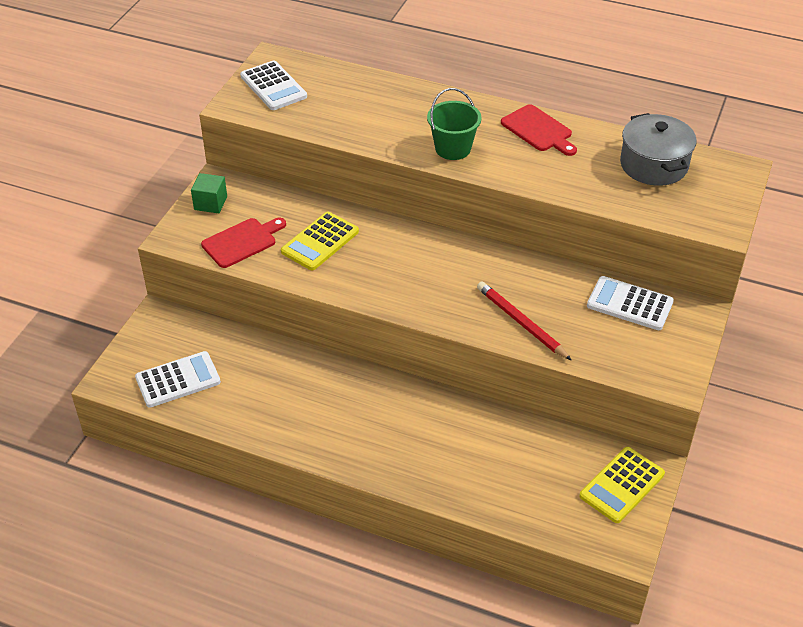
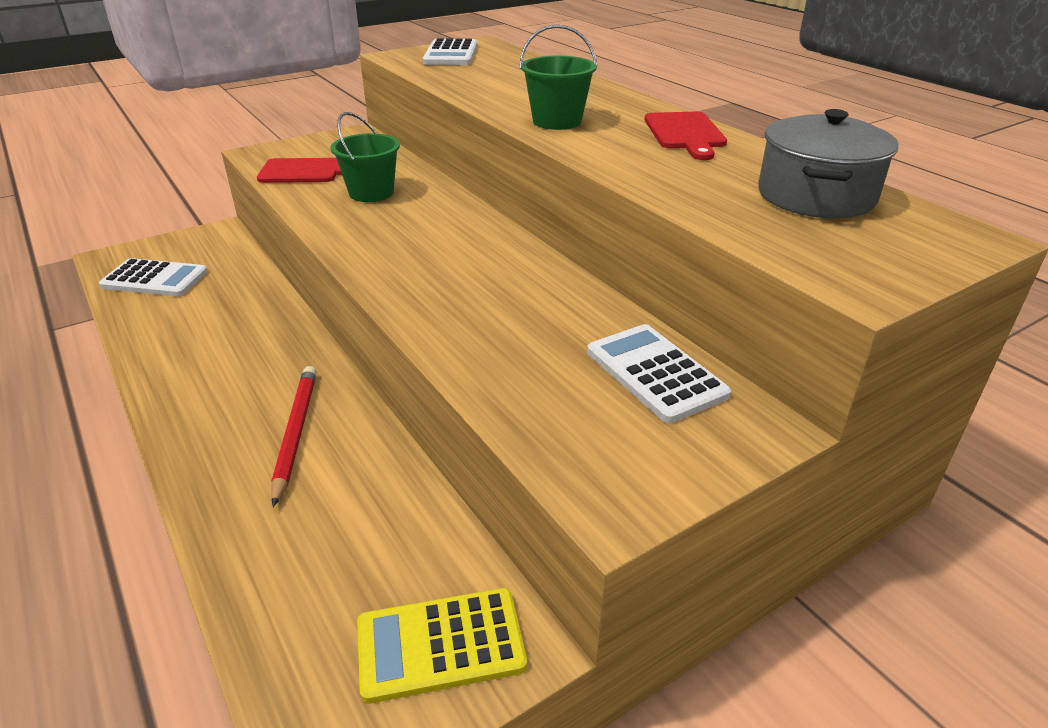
camera: 35 degrees right, 10 degrees down
(210, 203) = (326, 143): green cube -> none
(320, 242) = (371, 193): yellow calculator -> green bucket
(521, 323) = (475, 332): red pencil -> red pencil (295, 433)

